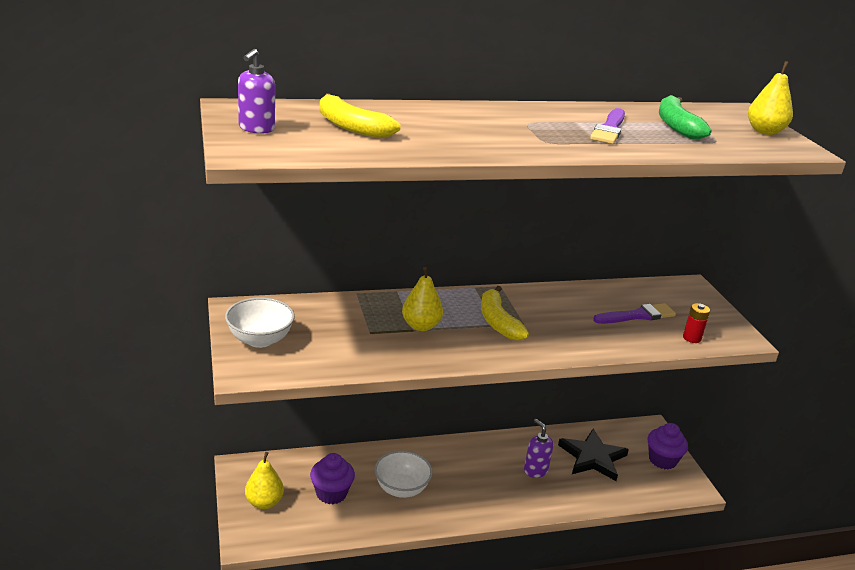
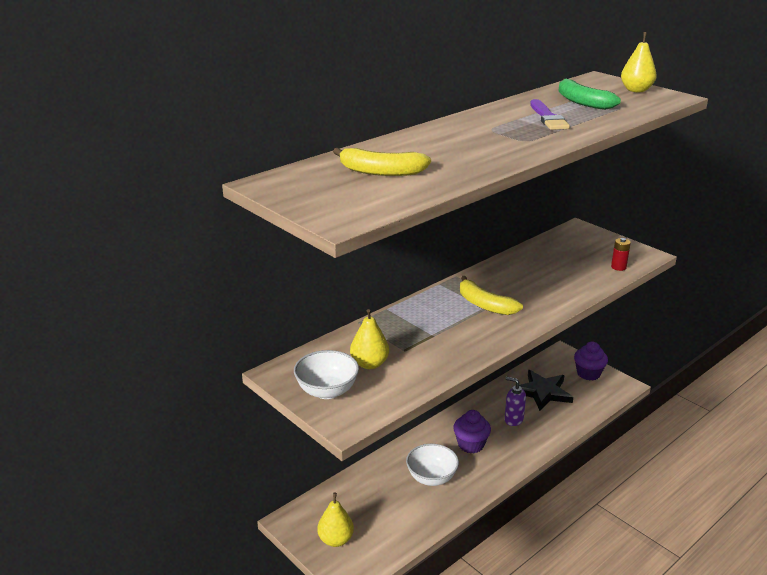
camera: 25 degrees left, 0 degrees up
(256, 129) = (315, 197): purple soap dispenser -> none
(331, 493) = (382, 507): purple cupcake -> purple cupcake (471, 445)
(420, 326) = (435, 330): yellow pear -> yellow pear (369, 364)
(637, 315) = (569, 264): purple brush -> none

